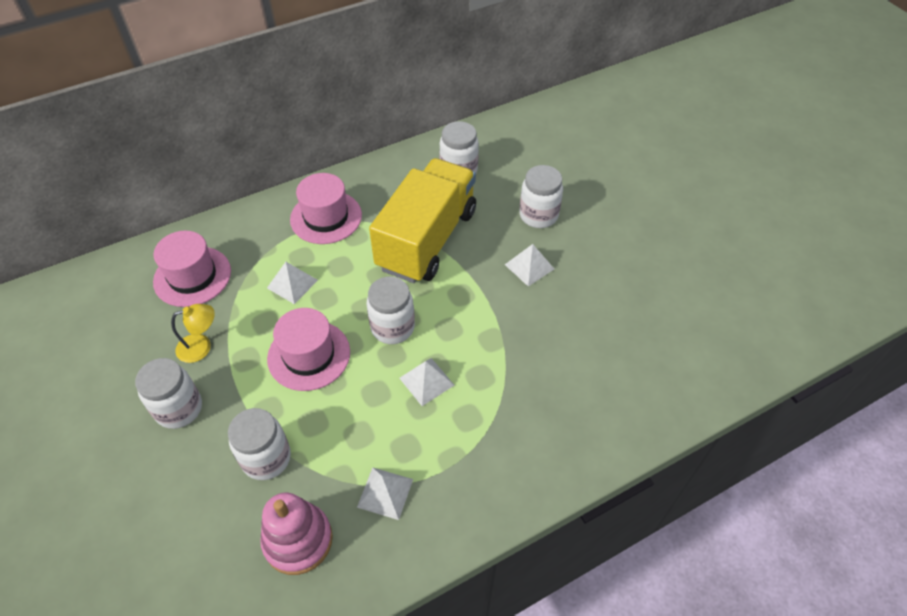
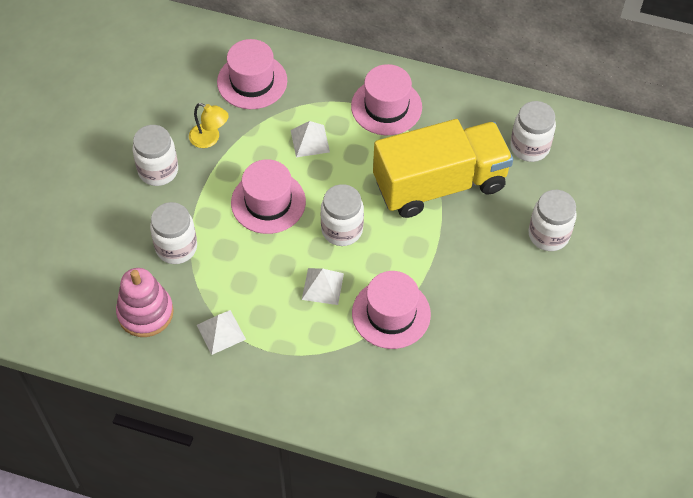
camera: 45 degrees right, 5 degrees up
(501, 356) = (391, 314): none -> pink hat
(529, 266) = (491, 268): white pyramid -> none

